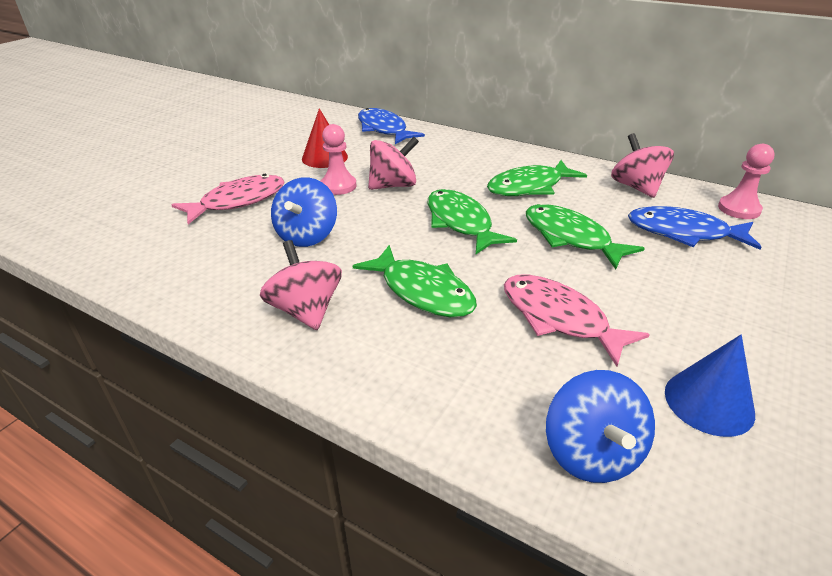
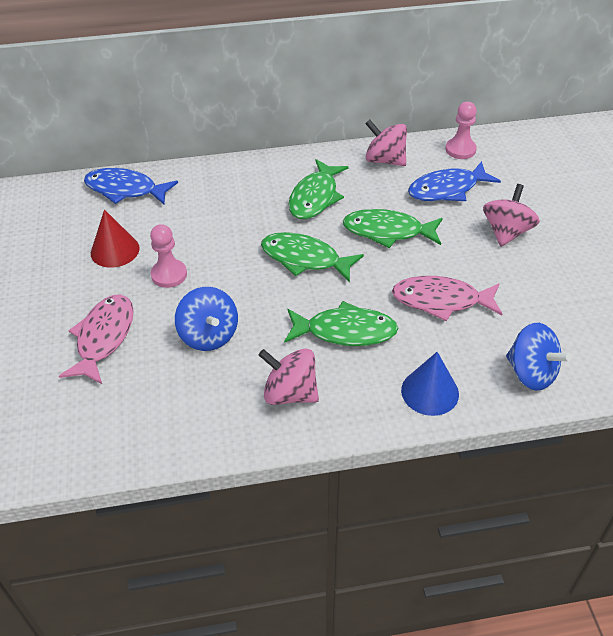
camera: 40 degrees left, 10 degrees up
(393, 185) = (213, 250): pink spinning top -> pink spinning top (506, 232)
(709, 402) = (554, 308): blue cone -> blue cone (430, 392)

